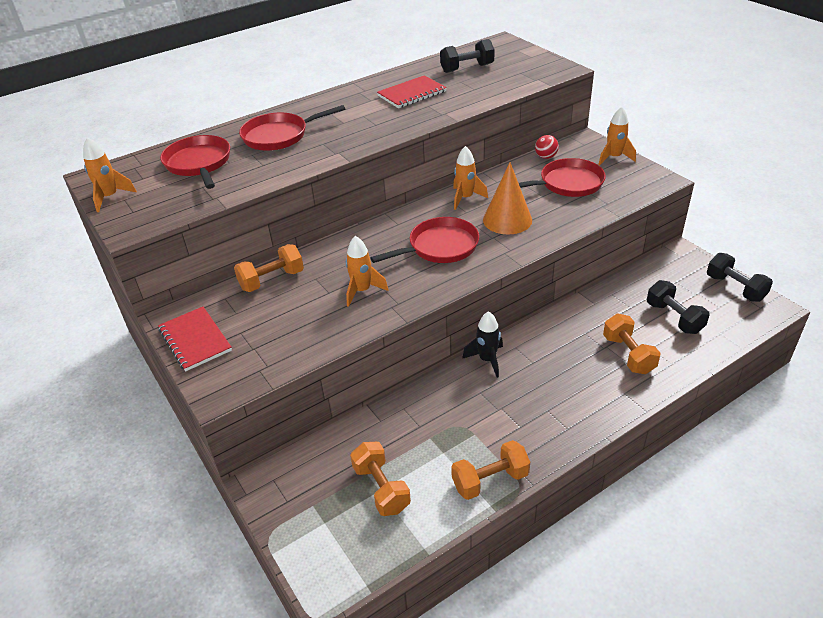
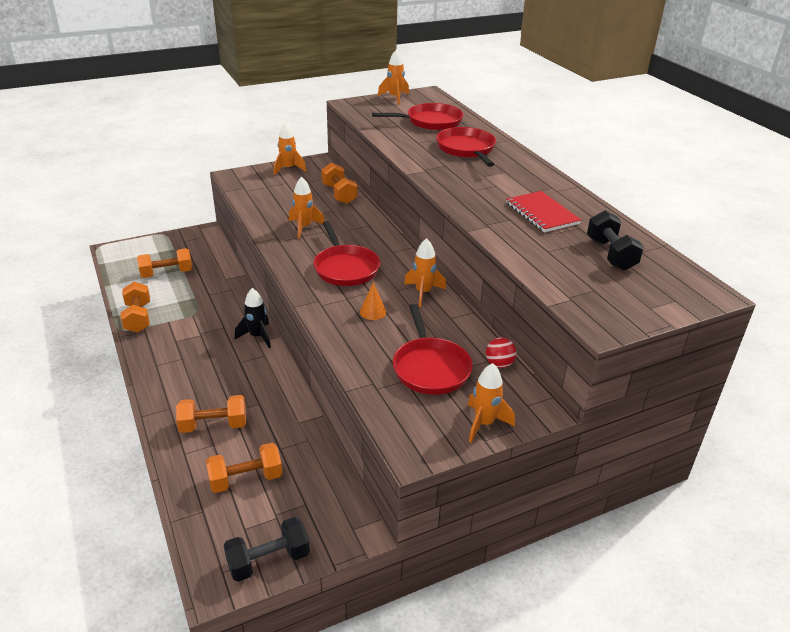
camera: 95 degrees right, 5 degrees down
(195, 340) = (288, 169): red notebook -> orange rocket
(507, 220) = (373, 312): orange cone -> orange cone, size x0.51
(674, 318) = (246, 479): black dumbbell -> orange dumbbell

